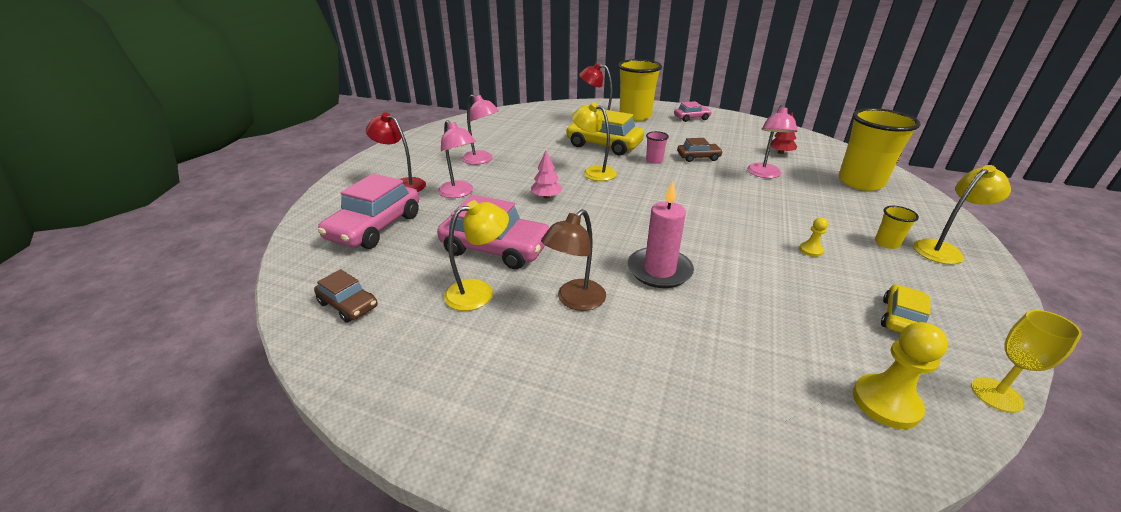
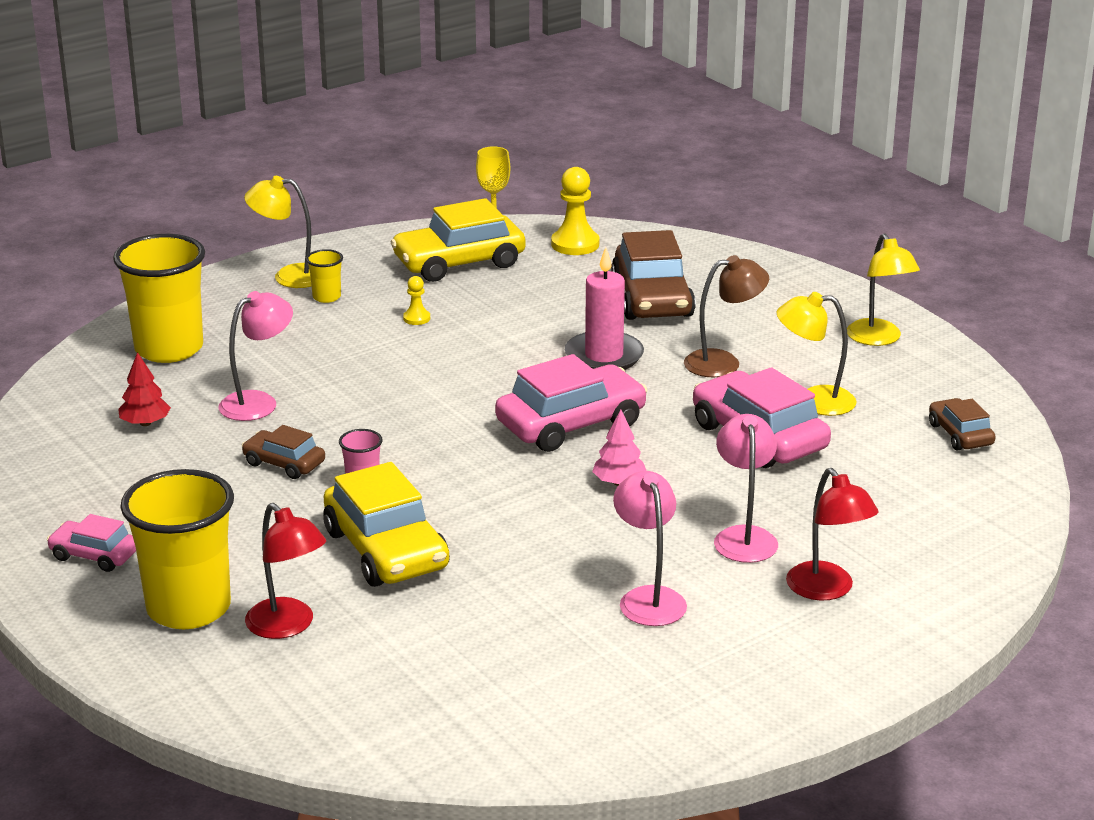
camera: 145 degrees left, 5 degrees down
(375, 227) = (901, 521): pink car -> pink car (571, 424)
(593, 172) = (492, 499): yellow lamp -> yellow lamp (878, 339)
(710, 351) = (652, 298): none -> brown car
(901, 318) = (459, 262): yellow car -> yellow car, size x1.85

